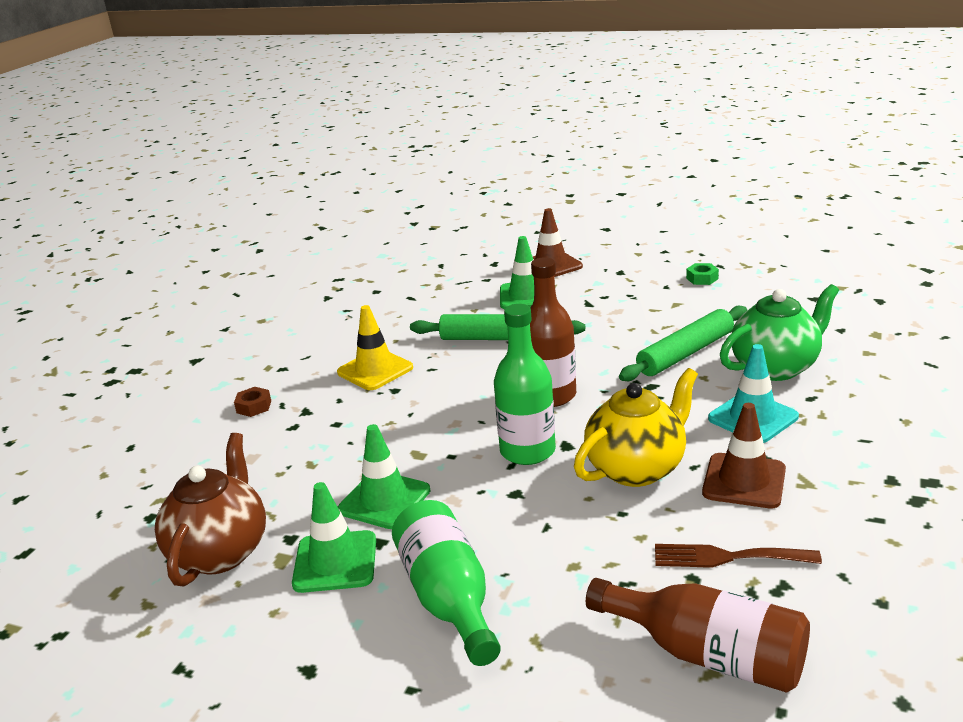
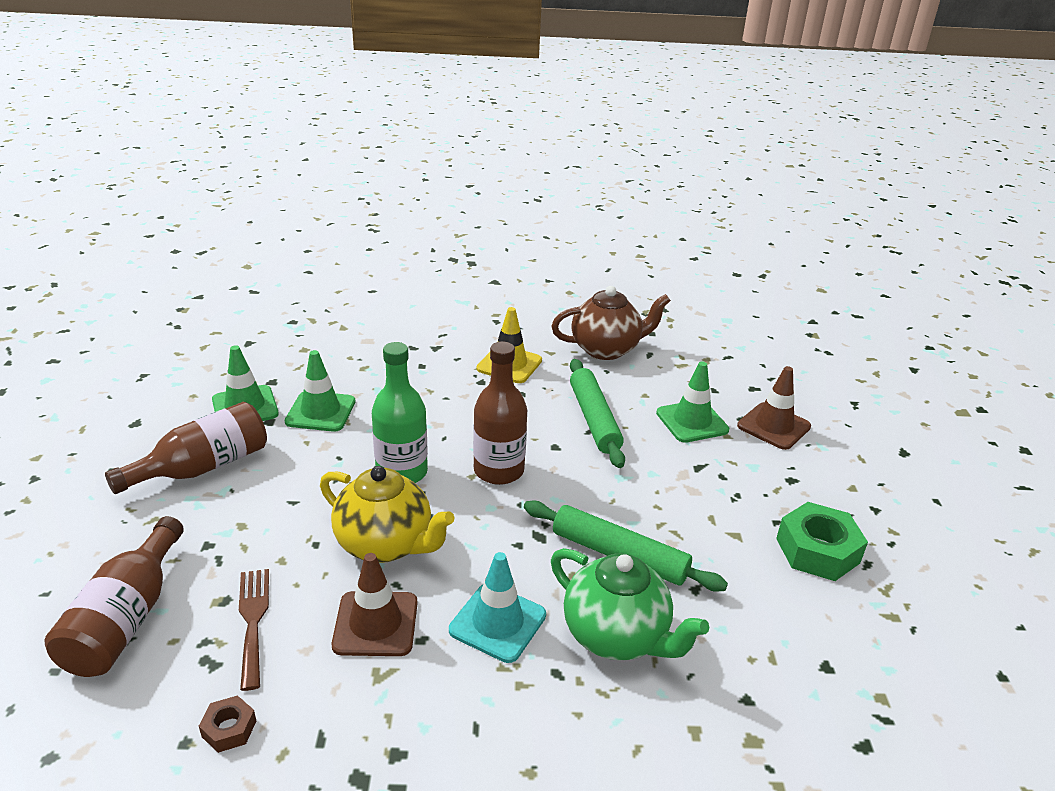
camera: 65 degrees right, 5 degrees up
(221, 551) = (256, 358): brown teapot -> brown teapot (606, 349)
(254, 407) = (436, 323): brown nut -> brown nut (229, 729)
(448, 598) = (203, 467): green bottle -> brown bottle
(702, 278) = (817, 550): green nut -> green nut, size x2.01

